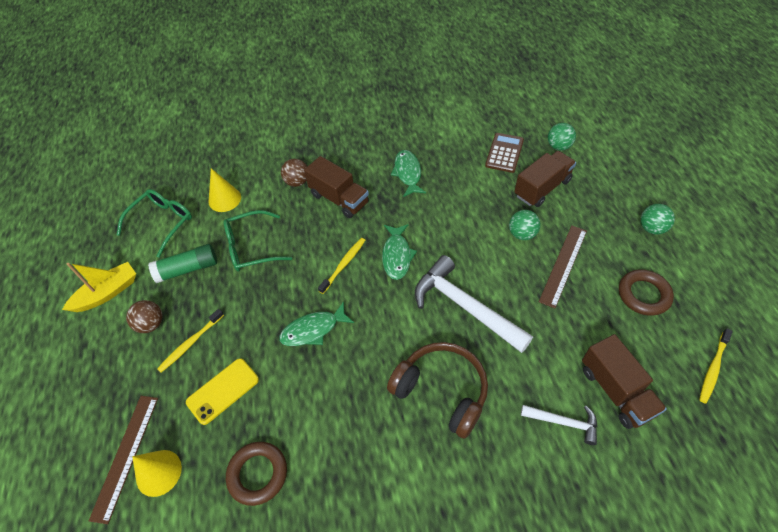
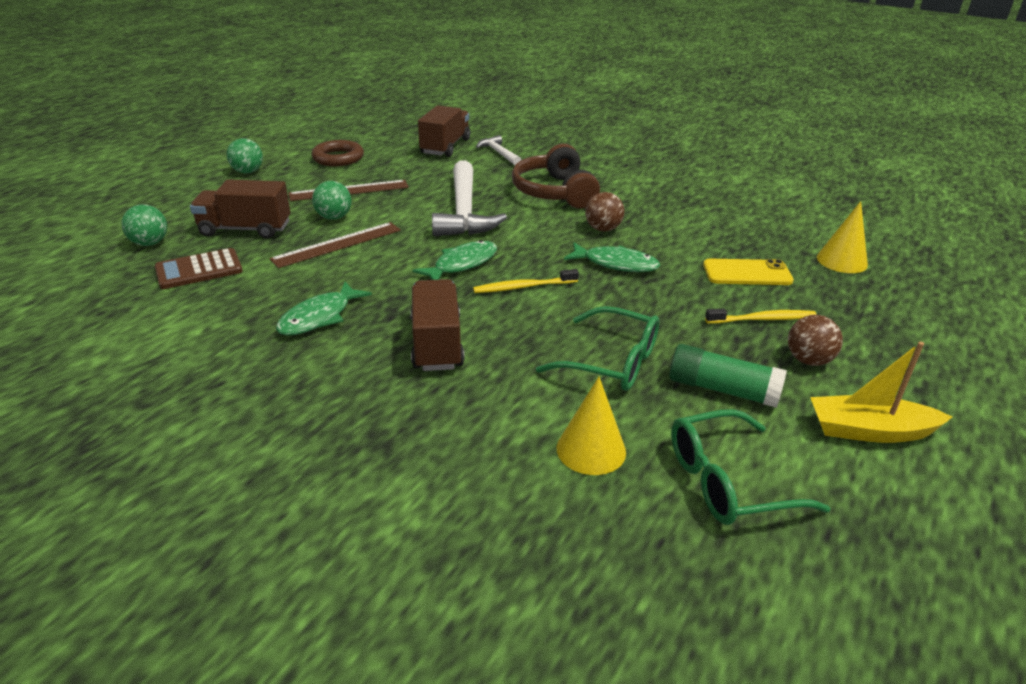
camera: 140 degrees left, 20 degrees down
(125, 456) = (875, 283): brown ruler -> brown ruler (337, 244)
(258, 474) = (747, 224): brown ring -> none
(297, 182) = (457, 399): brown ball -> brown ball (603, 229)
(713, 369) = (377, 129): yellow toothbrush -> none

